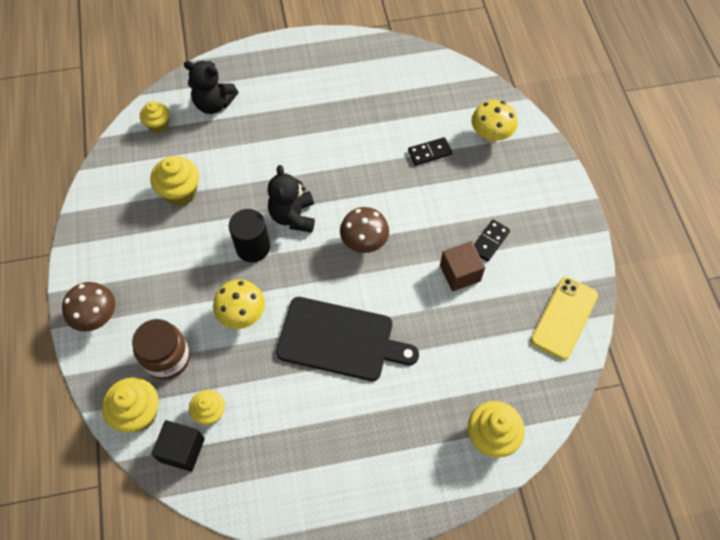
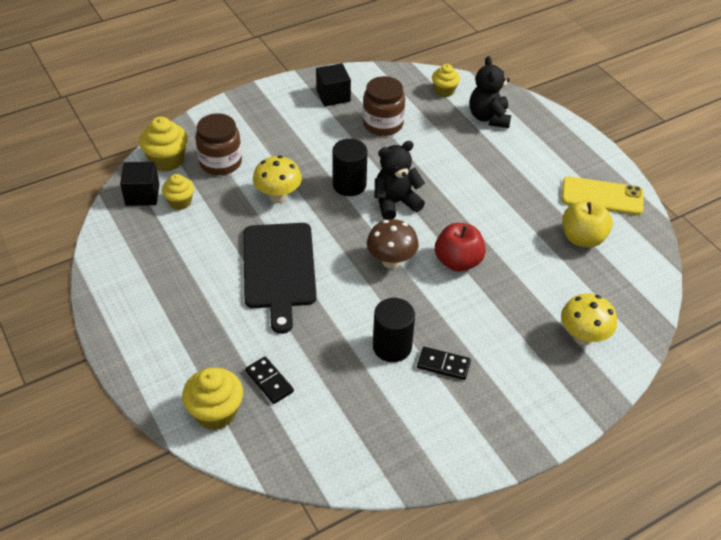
camera: 70 degrees right, 15 degrees down
(97, 317) = (242, 113): brown mushroom -> none
(115, 223) = (333, 96): none -> black cube
(180, 192) = (383, 124): yellow cupcake -> brown jar
(383, 192) = (458, 262): none -> red apple
(390, 95) = (582, 238): none -> yellow apple
(429, 152) = (528, 288): black domino -> black domino (269, 381)
(460, 273) = (392, 346): brown cube -> black cylinder
(564, 318) = (378, 454): yellow phone -> yellow phone (602, 196)

